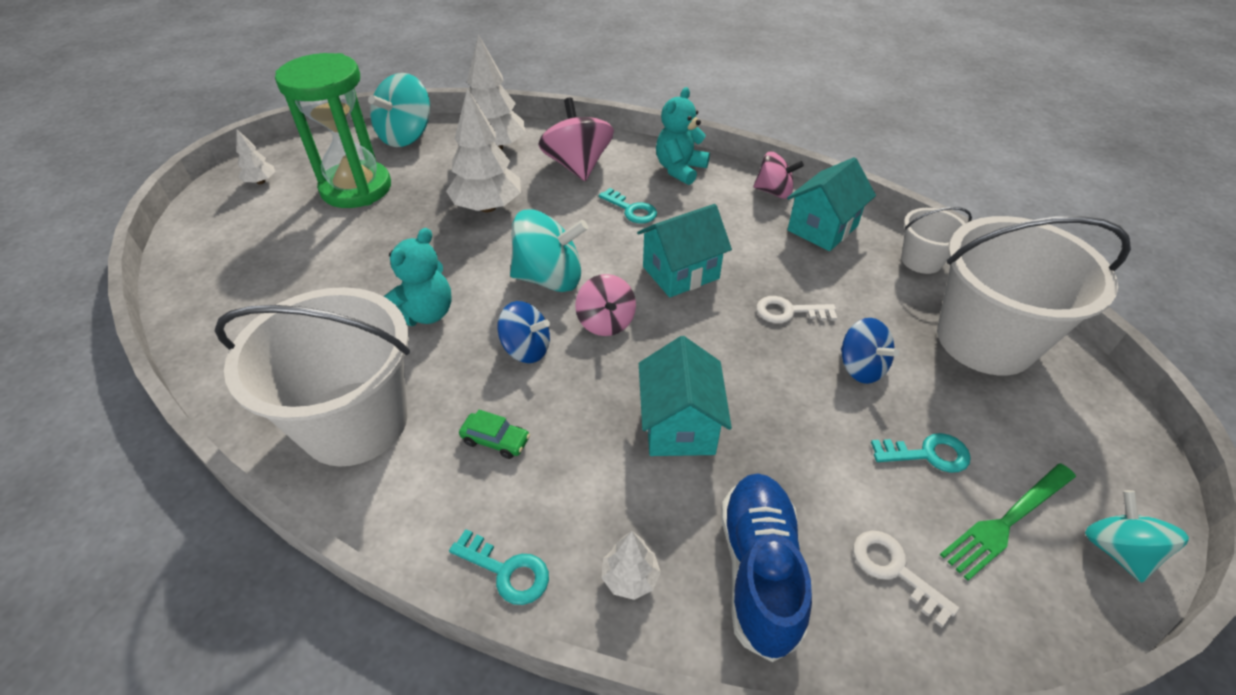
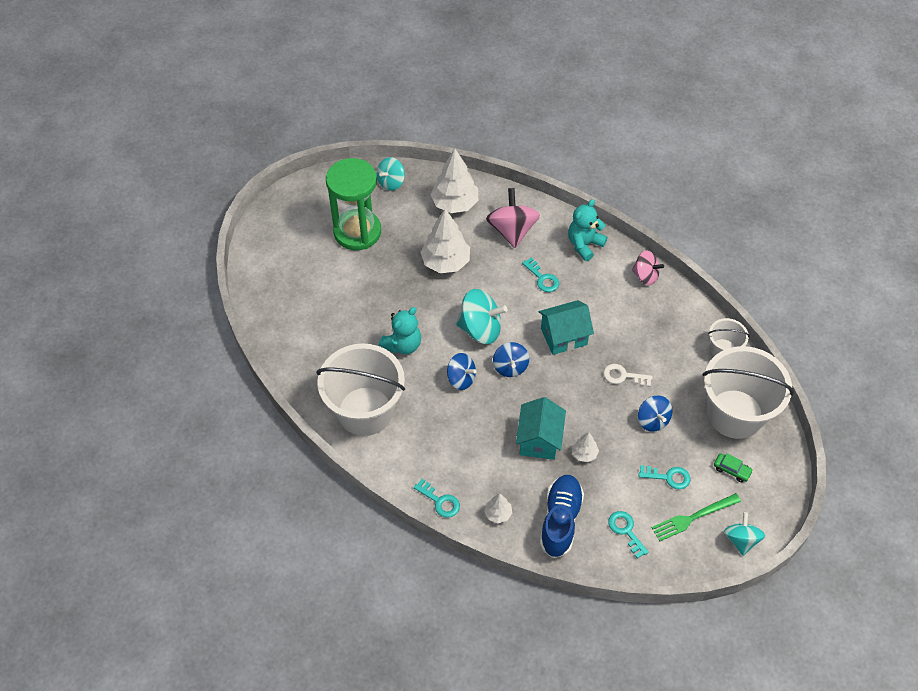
camera: 10 degrees right, 10 degrees up
(261, 182) = (292, 216): white tree -> white tree (584, 453)
(406, 136) = (391, 182): turquoise spinning top -> turquoise spinning top, size x0.63
(495, 440) = (439, 433): green car -> green car (732, 470)
(606, 322) = (510, 367): pink spinning top -> blue spinning top
(822, 228) = (668, 313): turquoise house -> none
(894, 570) = (625, 531): white key -> turquoise key

